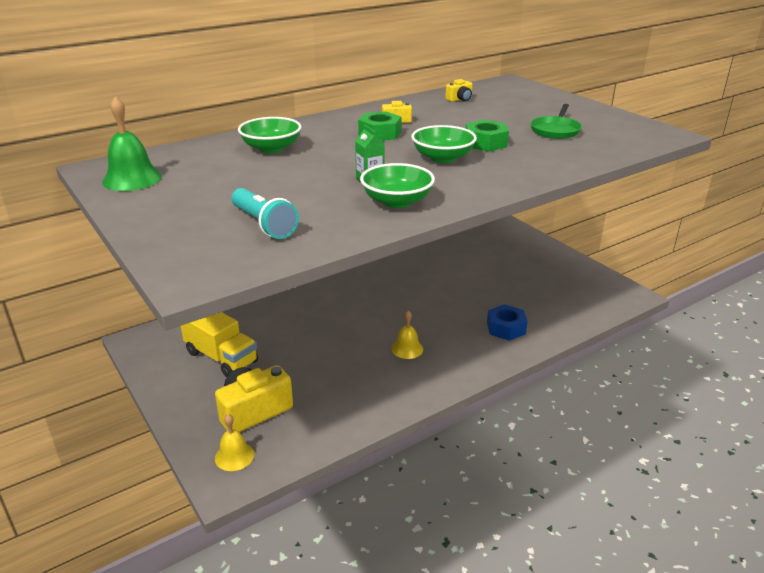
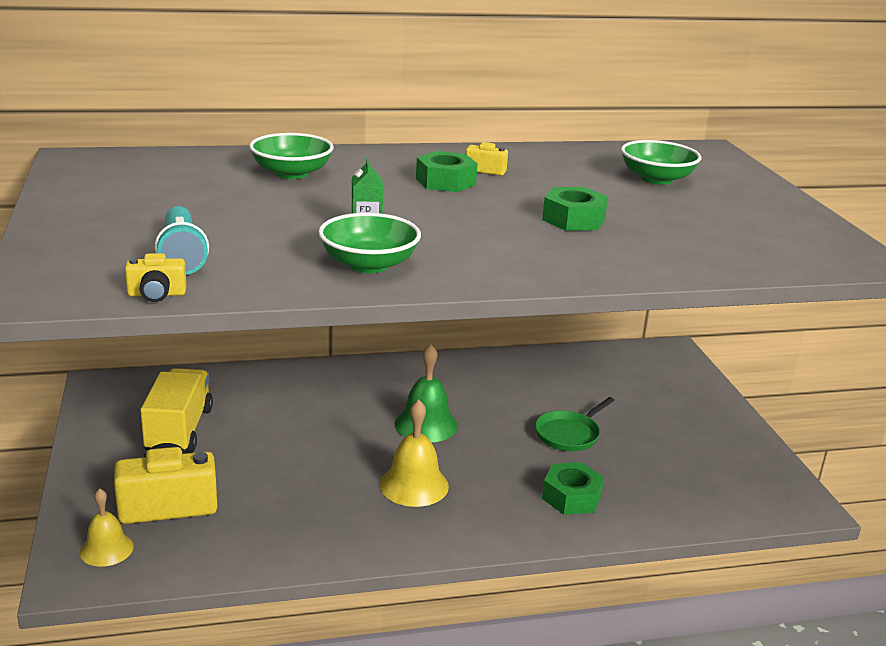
camera: 20 degrees right, 5 degrees down
(132, 179) = (99, 176): green bell -> green bell (426, 424)
(221, 357) = (179, 430): yellow truck -> yellow truck turned 150 degrees counterclockwise
(407, 349) = (414, 485): yellow bell -> yellow bell, size x1.51
(442, 158) = (492, 226): green bowl -> green bowl (656, 179)
(460, 99) = (606, 159): yellow camera -> yellow camera (156, 294)
(506, 328) = (571, 497): blue nut -> green nut
(555, 130) = (695, 223): green pan -> green pan (569, 434)

